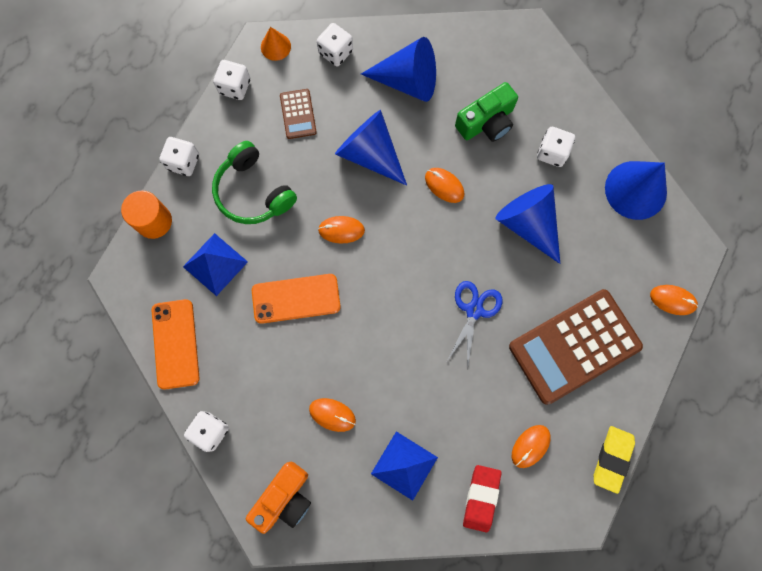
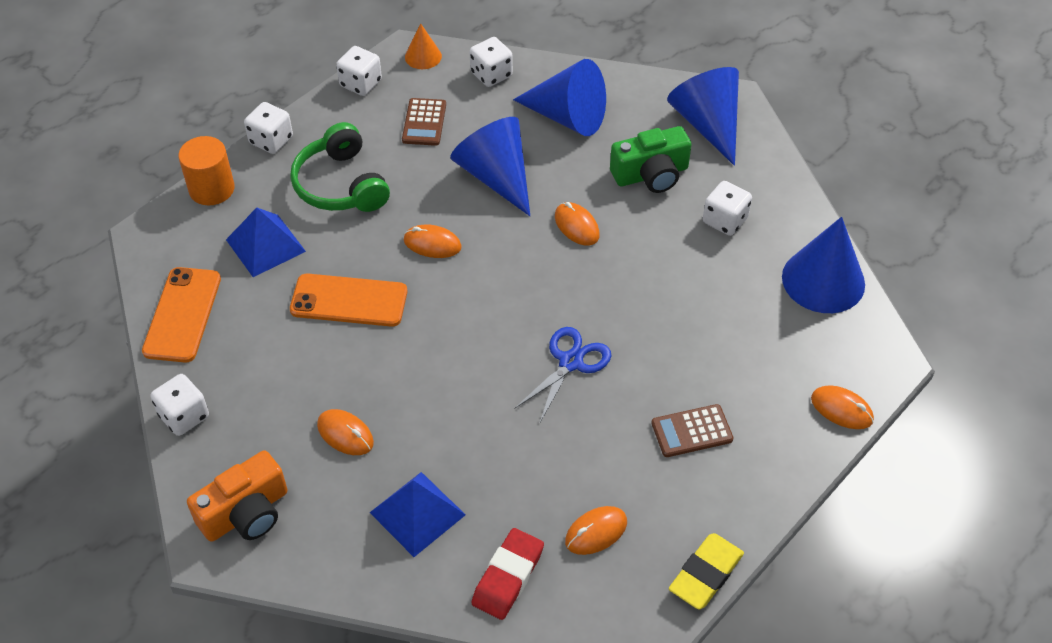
camera: 15 degrees right, 25 degrees down
(528, 224) = (671, 286): blue cone -> blue cone (707, 124)
(574, 346) = (692, 431): brown calculator -> brown calculator, size x0.46

